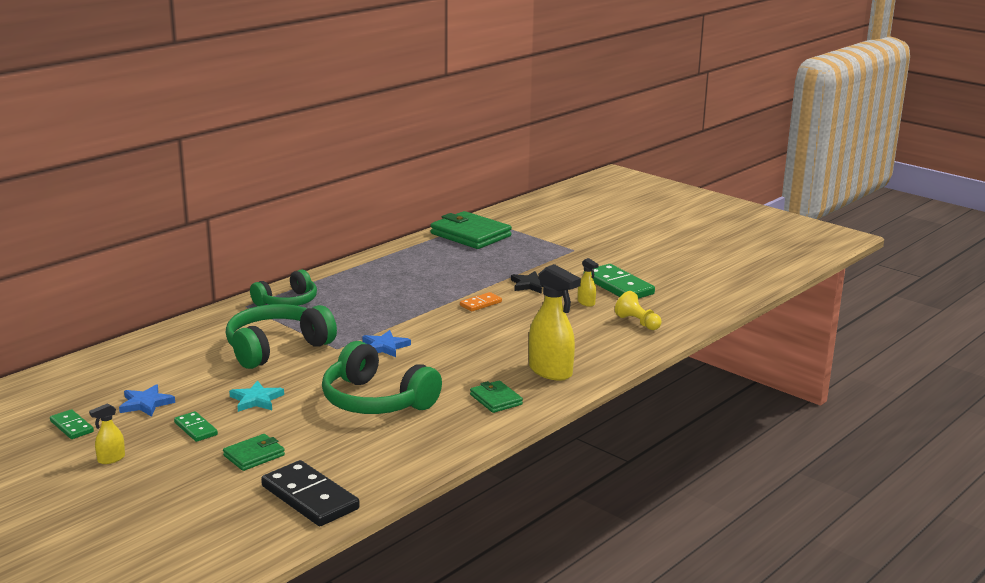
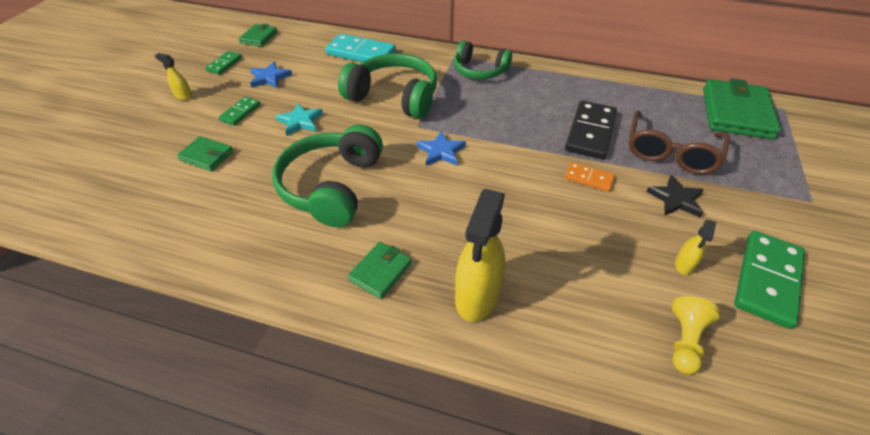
camera: 65 degrees right, 25 degrees up
(36, 397) = (259, 37): none -> green wallet
(168, 347) = (361, 53): none -> turquoise domino
(310, 497) = (141, 214): black domino -> black domino (590, 132)
(485, 269) = (670, 152): none -> brown glasses

